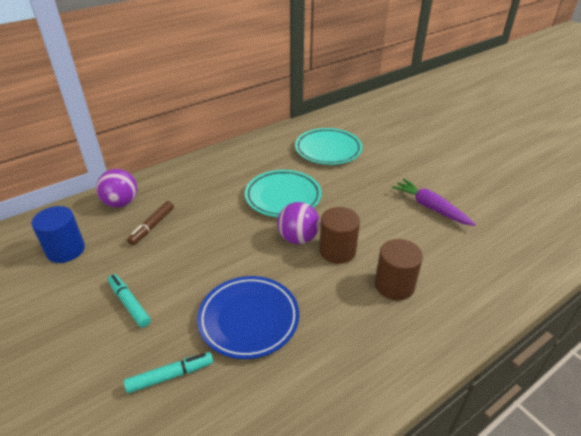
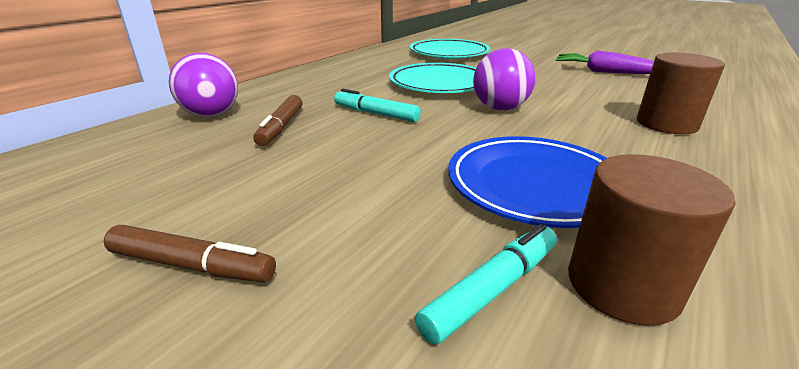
camera: 20 degrees left, 10 degrees down
(66, 250) = (136, 171): blue cylinder -> none
(66, 324) = (192, 265): none -> brown marker
(129, 304) = (312, 210): turquoise marker -> turquoise marker (376, 114)
(337, 251) = (560, 110): brown cylinder -> brown cylinder (622, 285)

